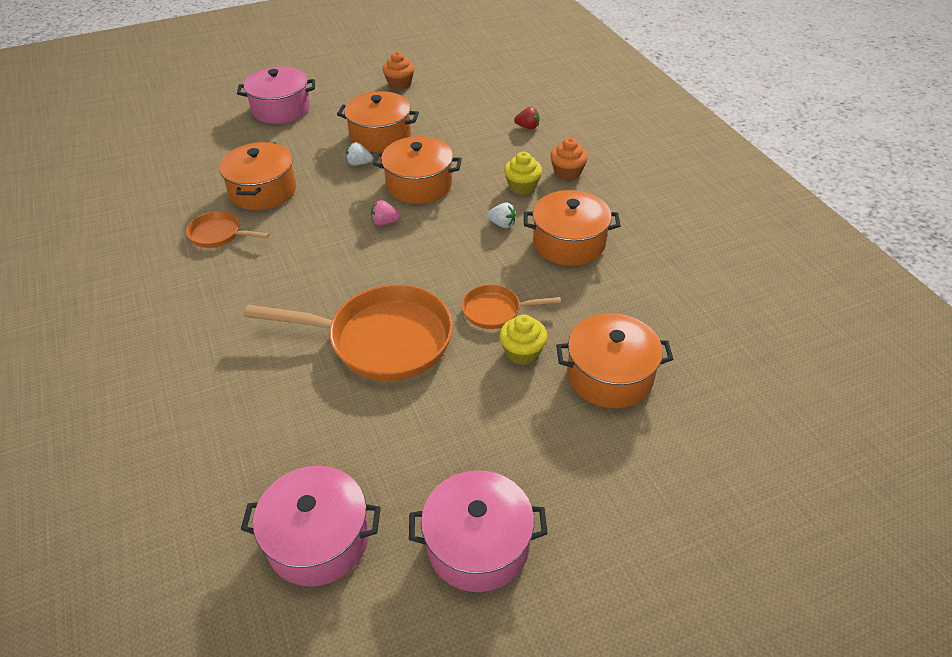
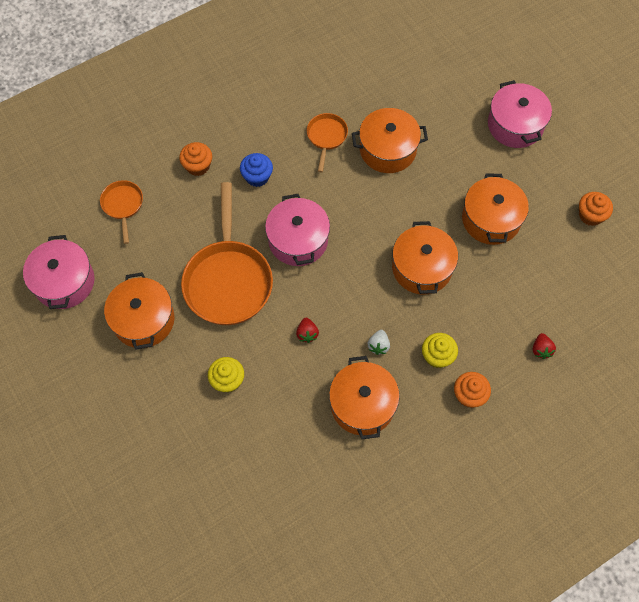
camera: 80 degrees right, 20 degrees up
(193, 357) = (198, 166): none -> orange cupcake
(242, 299) = (257, 177): none -> blue cupcake
(359, 163) = (443, 212): white strawberry -> none
(385, 222) = (363, 252): pink strawberry -> none
(475, 276) = (307, 334): none -> red strawberry
(478, 545) = (65, 372): pink pot -> pink pot (298, 240)
(495, 311) = (269, 355): orange pan -> orange pan (123, 205)
(609, 376) = (211, 446): orange pot -> orange pot (143, 320)

